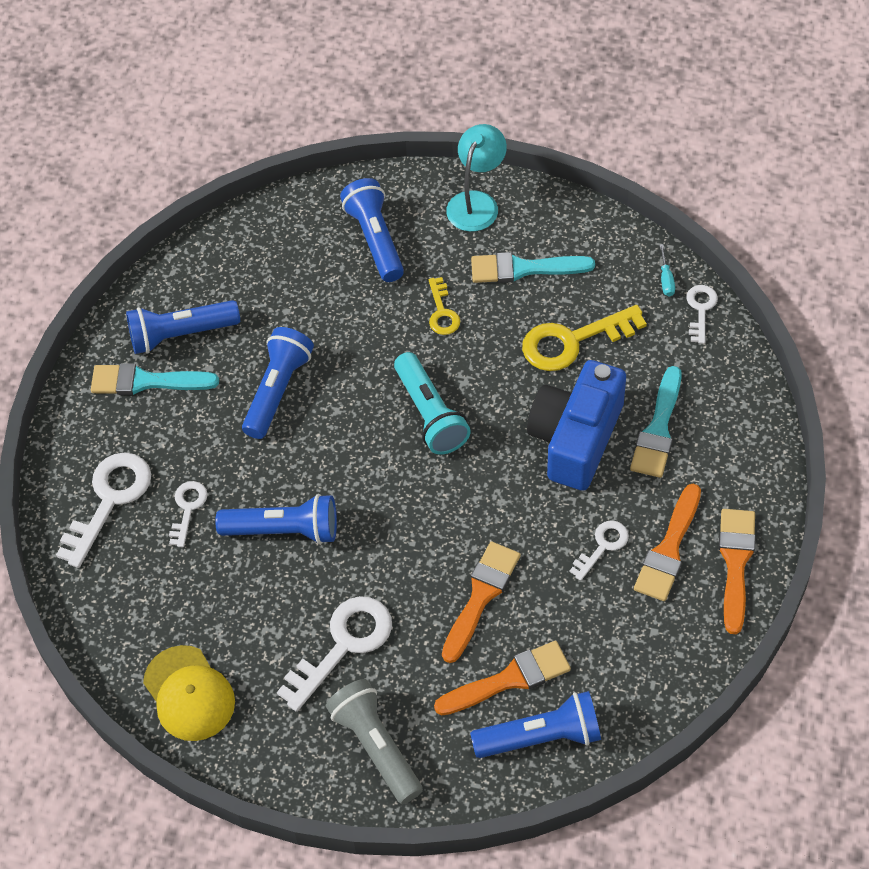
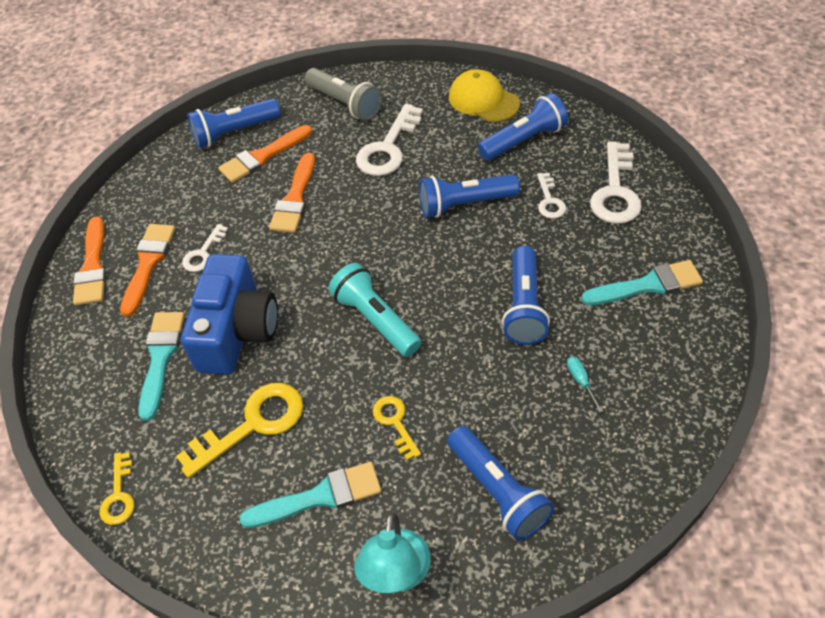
camera: 165 degrees right, 5 degrees down
(181, 335) = (644, 334): blue flashlight -> blue flashlight (523, 140)
(666, 280) = (158, 523): turquoise screwdriver -> turquoise screwdriver (580, 381)
(700, 309) = (119, 495): white key -> yellow key

